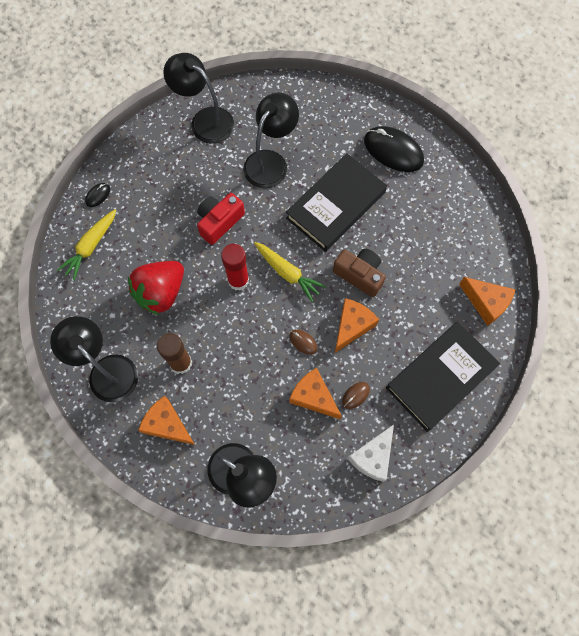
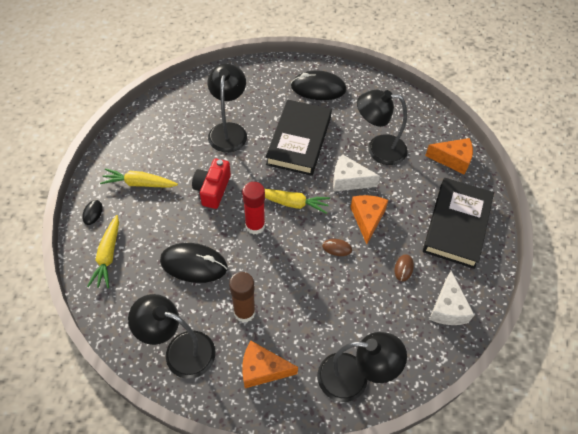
camera: 30 degrees left, 15 degrees down
(154, 183) = (139, 183): none -> yellow carrot
(161, 292) = (194, 264): red strawberry -> black mouse
(205, 120) = (156, 122): black lamp -> black lamp (378, 149)
(313, 396) = (371, 285): orange cheese -> none
(359, 275) = (349, 180): brown camera -> white cheese

